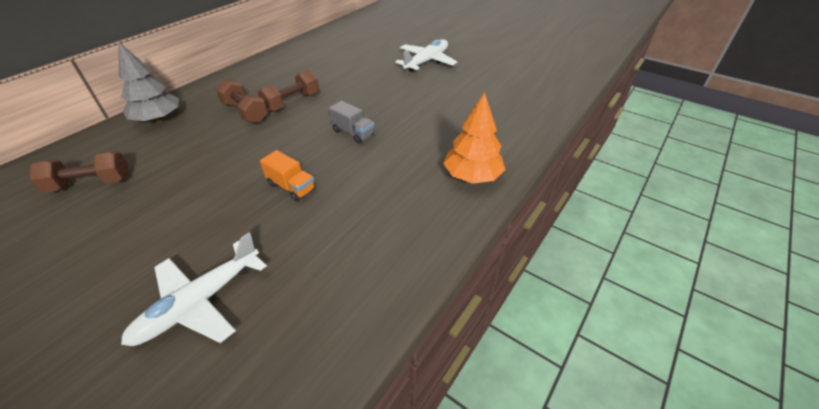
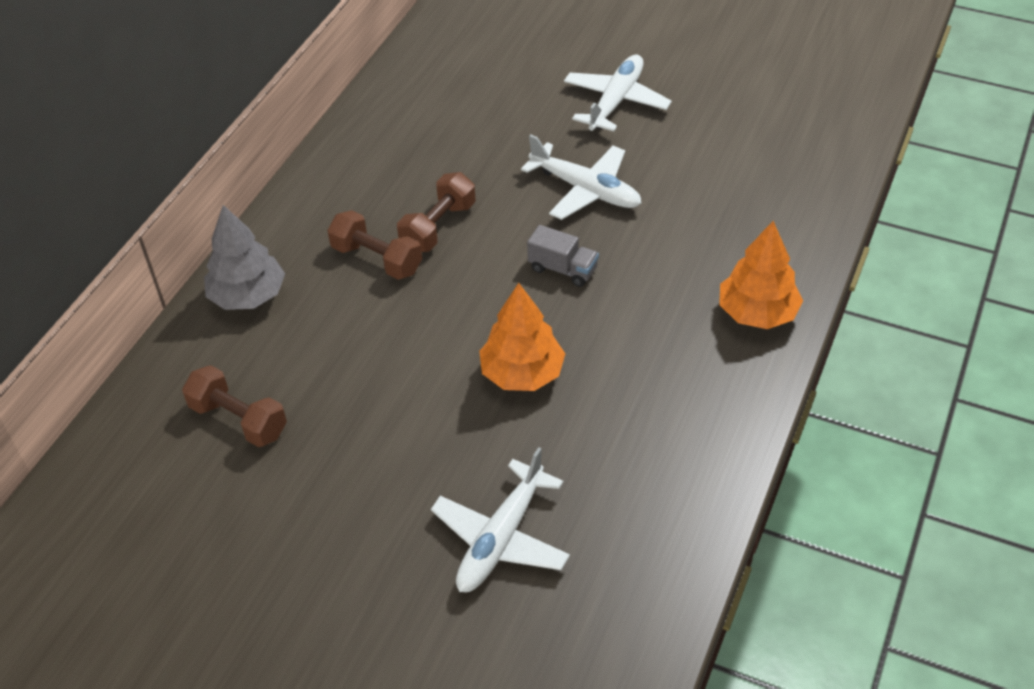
camera: 10 degrees left, 5 degrees up
(90, 184) = (238, 420): brown dumbbell -> brown dumbbell turned 60 degrees clockwise
(291, 187) = (522, 373): orange truck -> orange tree
(388, 97) = (585, 190): none -> white plane

